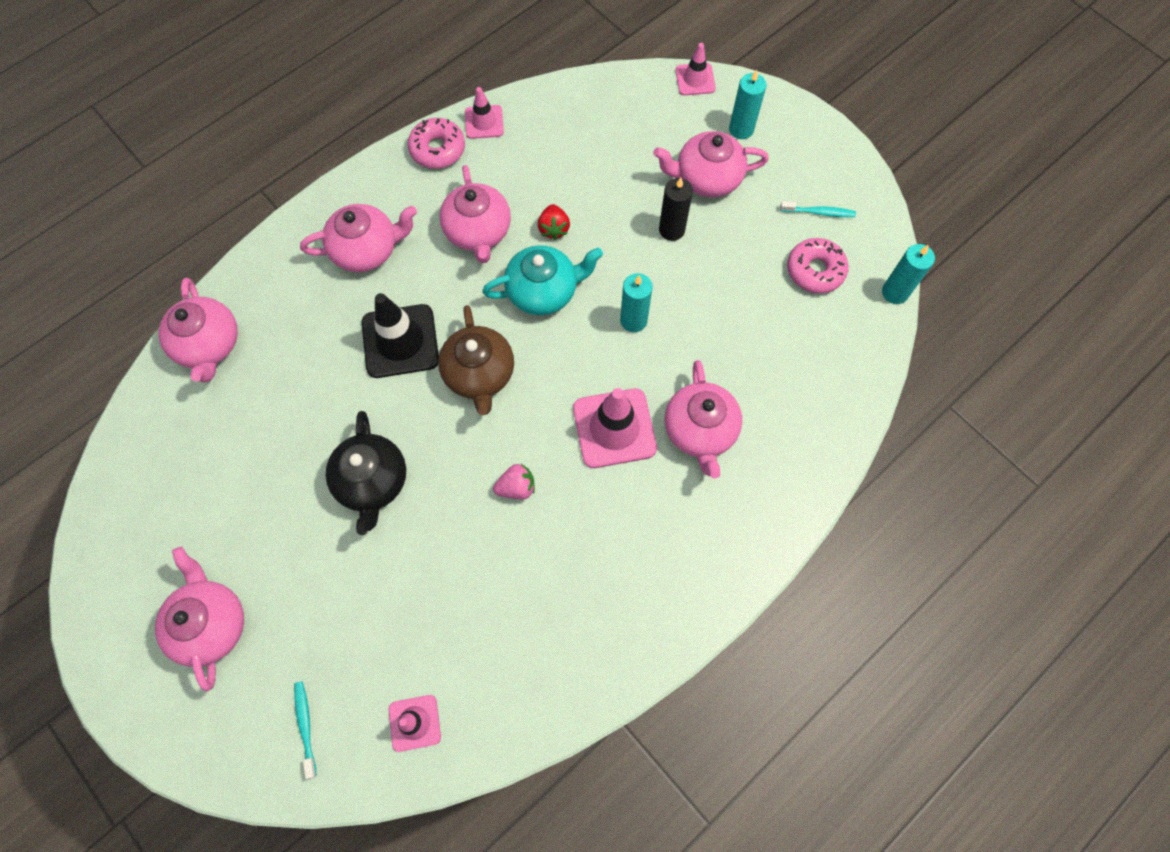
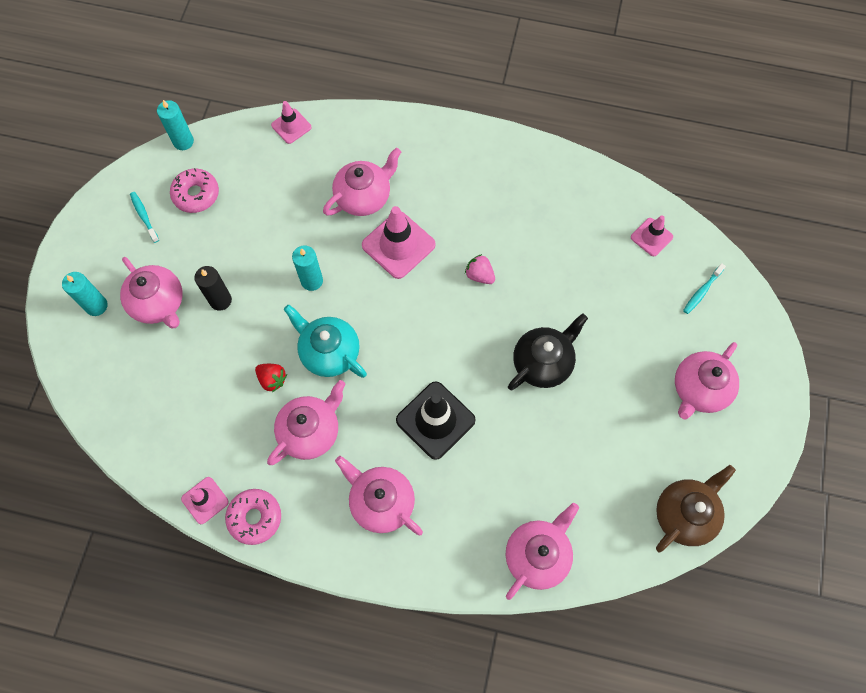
camera: 125 degrees left, 0 degrees up
(479, 374) = (421, 350): brown teapot -> brown teapot (685, 514)
(554, 229) = (272, 379): red strawberry -> red strawberry turned 75 degrees clockwise
(695, 79) = (63, 366): pink traffic cone -> pink traffic cone (291, 126)

